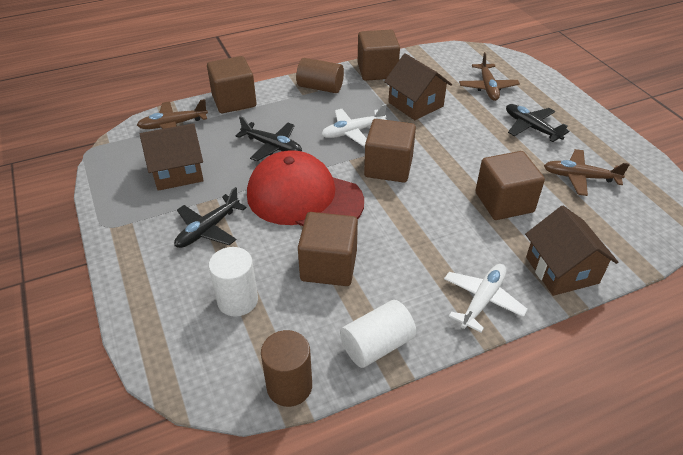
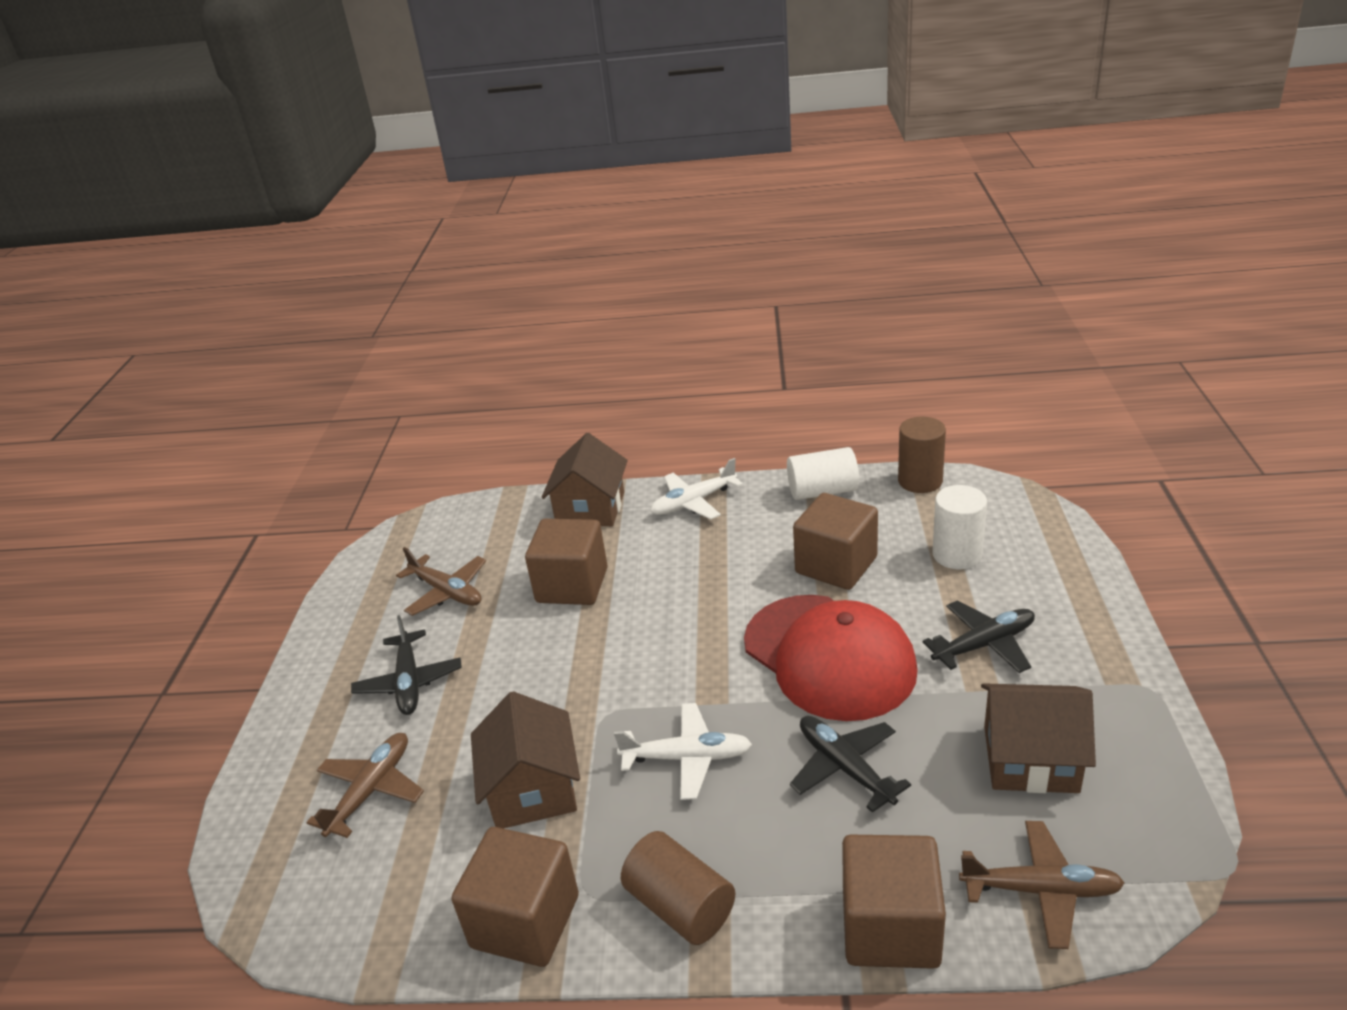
camera: 150 degrees left, 10 degrees down
(388, 167) = (677, 673): brown cube -> none

